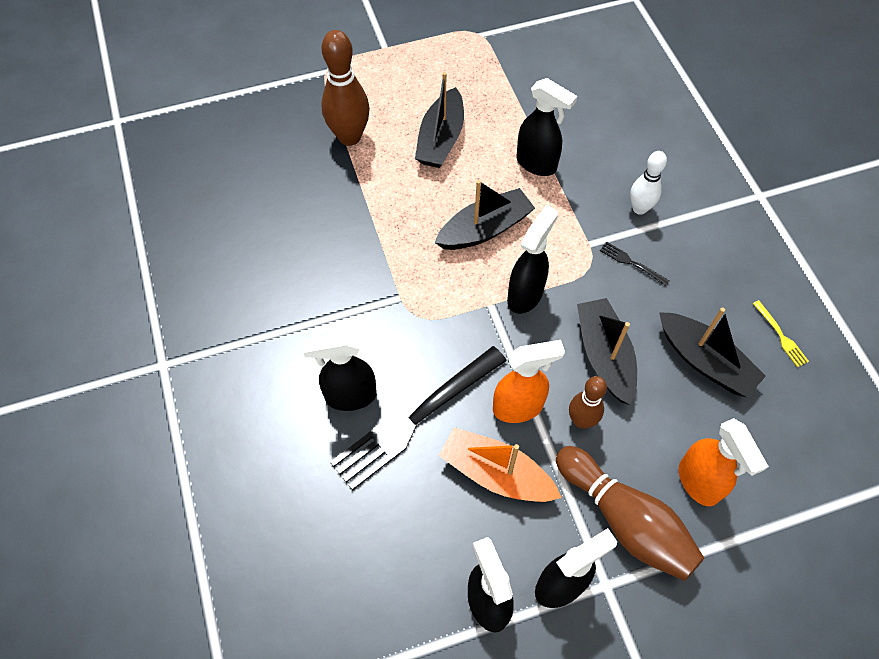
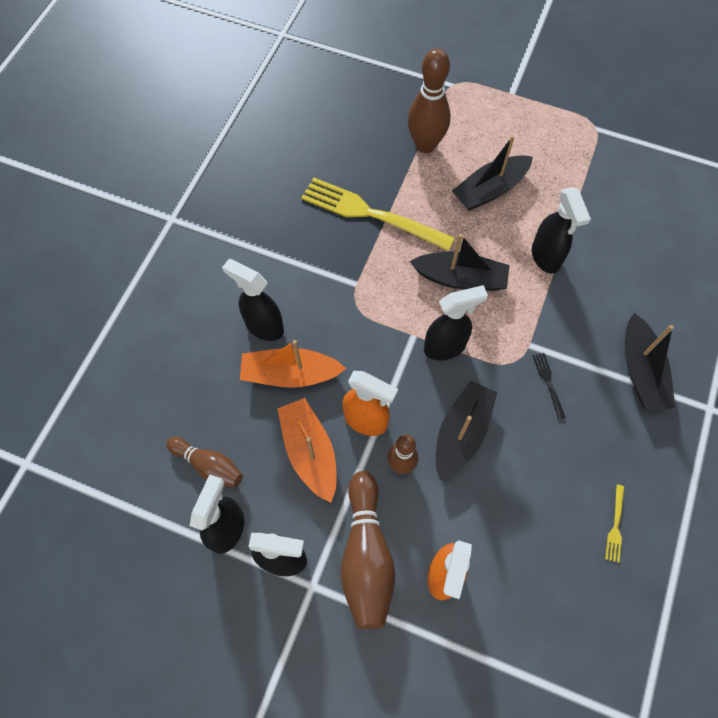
camera: 40 degrees right, 5 degrees up
(355, 228) = (370, 214): none -> yellow fork
(415, 420) = (290, 374): black fork -> orange boat
(417, 561) = (209, 465): none -> brown bowling pin
(639, 208) = (595, 347): white bowling pin -> none
(705, 361) = (534, 496): black boat -> black boat (641, 371)

